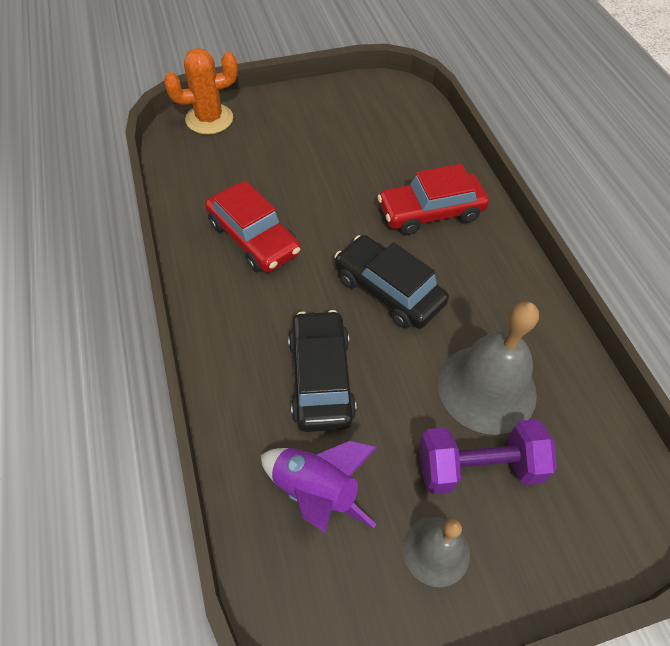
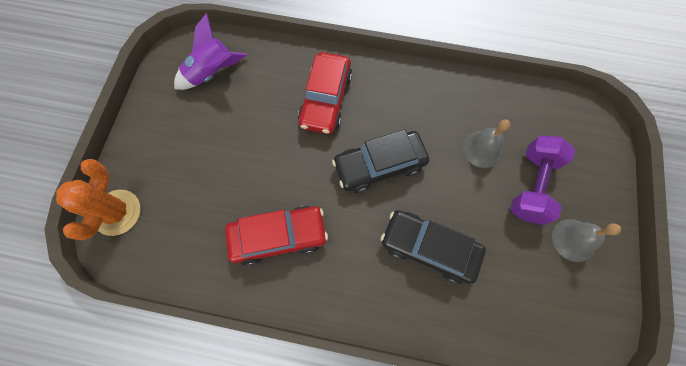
camera: 60 degrees left, 15 degrees up
(316, 491) = (510, 293): purple rocket -> purple rocket (212, 73)
(487, 388) = (482, 149): grey bell -> grey bell, size x0.59

